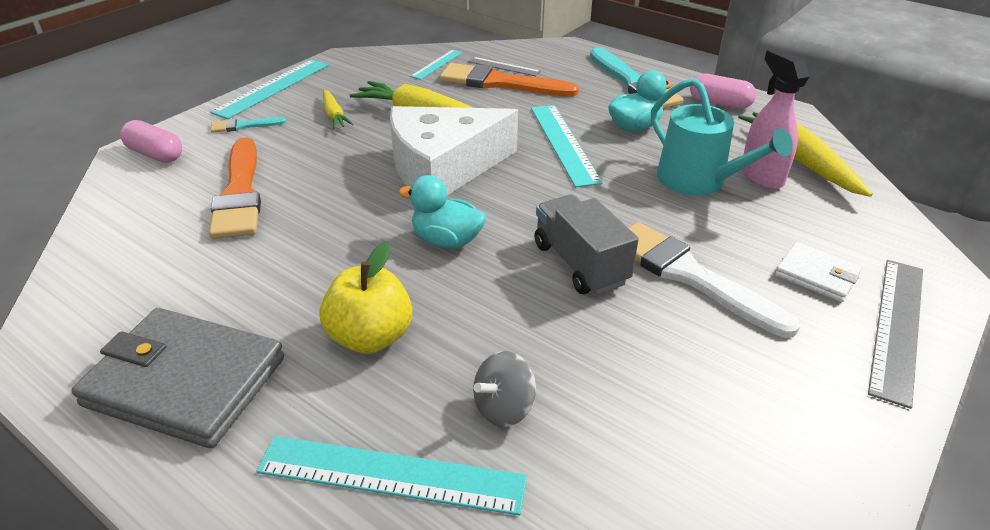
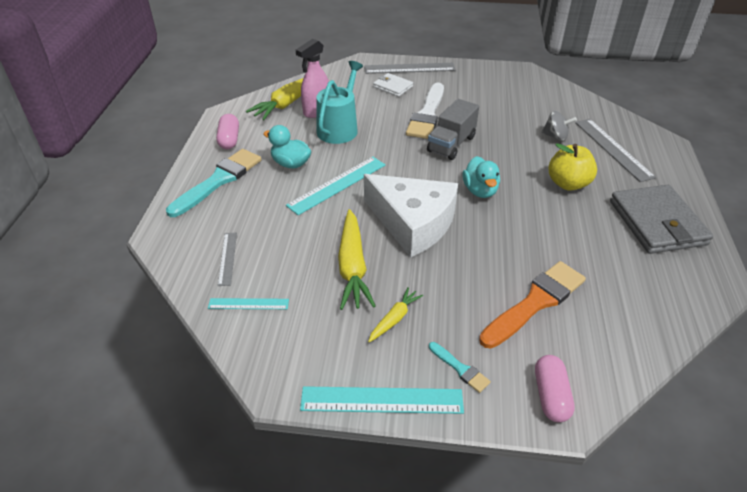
camera: 120 degrees left, 5 degrees up
(391, 474) = (613, 149): turquoise ruler -> grey ruler
(500, 83) = (263, 247): orange brush -> none
(816, 275) = (393, 87): white wallet -> white wallet turned 60 degrees counterclockwise

